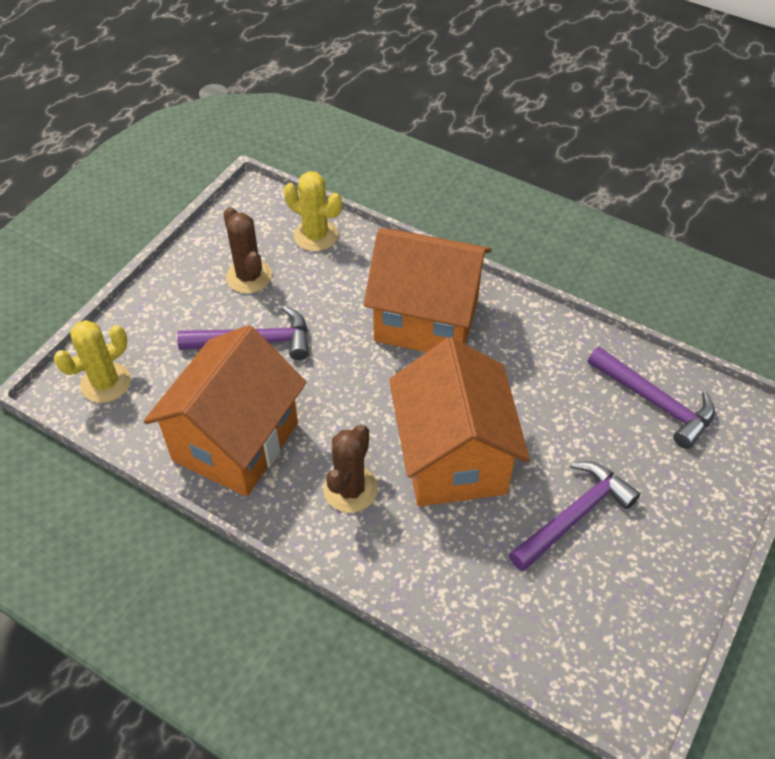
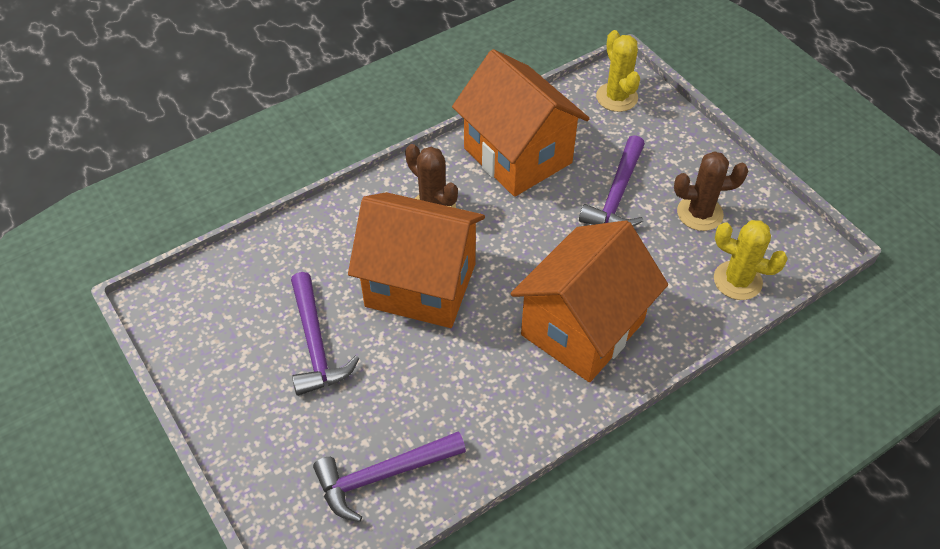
camera: 115 degrees right, 0 degrees up
(316, 236) = (737, 281): yellow cactus -> yellow cactus turned 60 degrees clockwise

